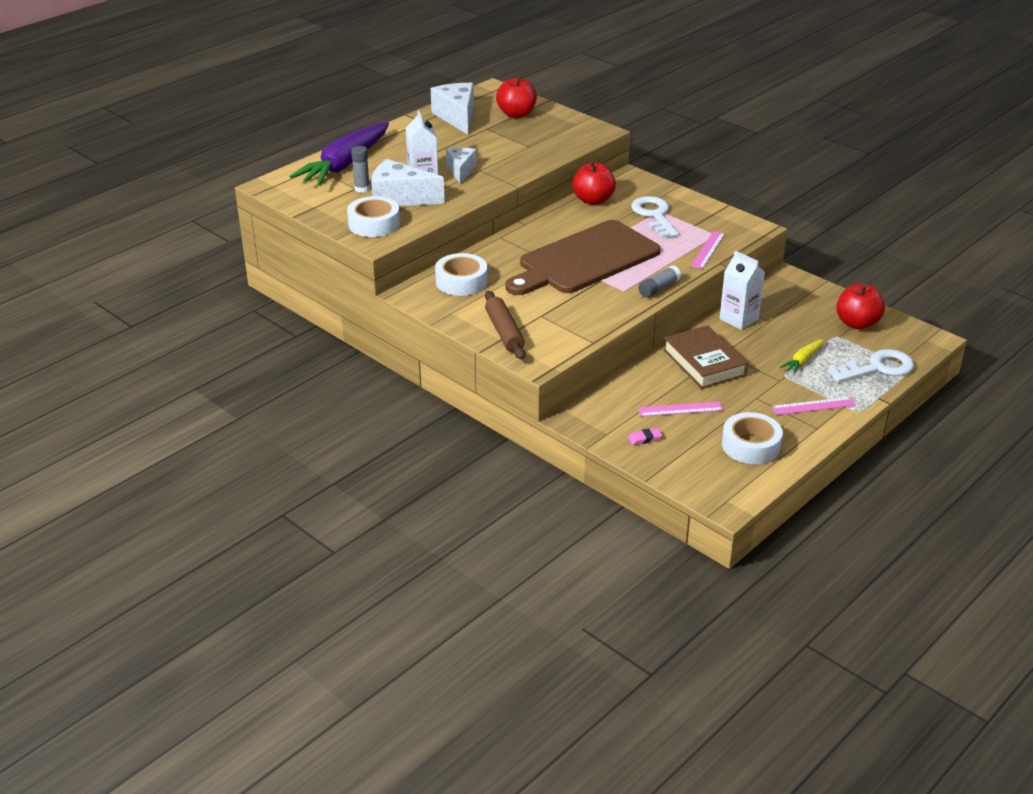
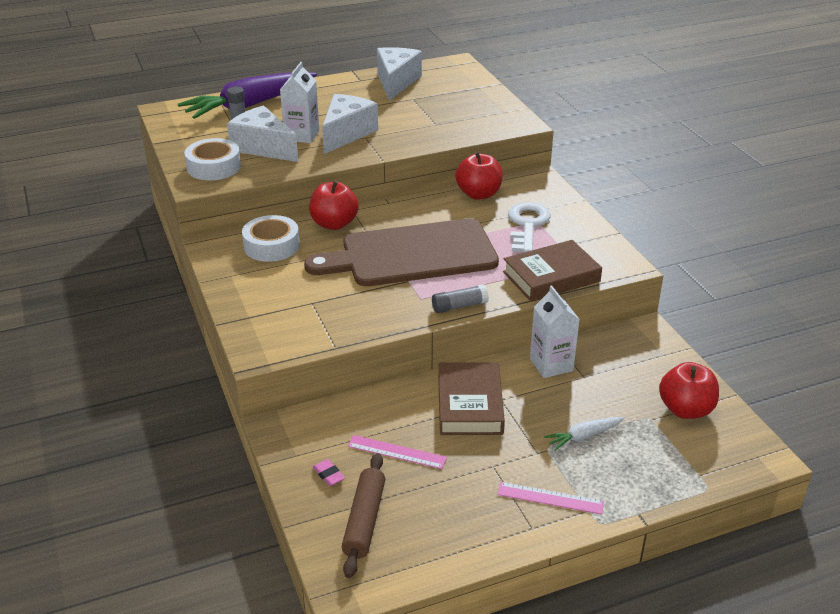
camera: 25 degrees right, 0 degrees up
(461, 171) = (346, 134): white cheese -> white cheese, size x1.57
(504, 332) = (259, 310): brown rolling pin -> brown rolling pin (364, 520)
(516, 114) = (455, 91): red apple -> red apple (334, 224)
(645, 438) = (328, 475): pink eraser -> pink eraser turned 45 degrees clockwise
(708, 249) = (551, 277): pink ruler -> brown book
(751, 445) = (436, 524): white tape -> none
(803, 360) = (583, 436): yellow carrot -> white carrot
(878, 368) = (668, 474): white key -> none

